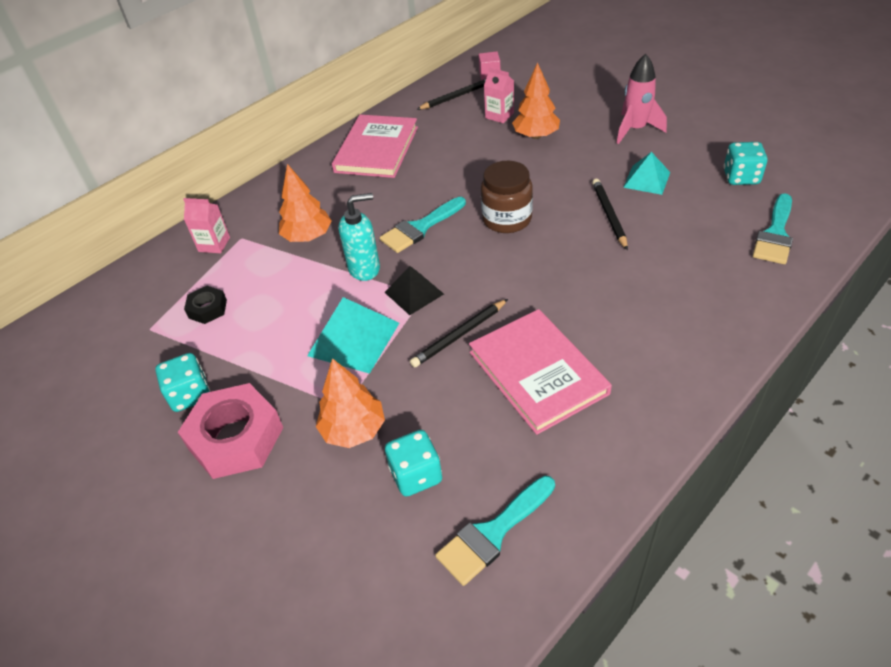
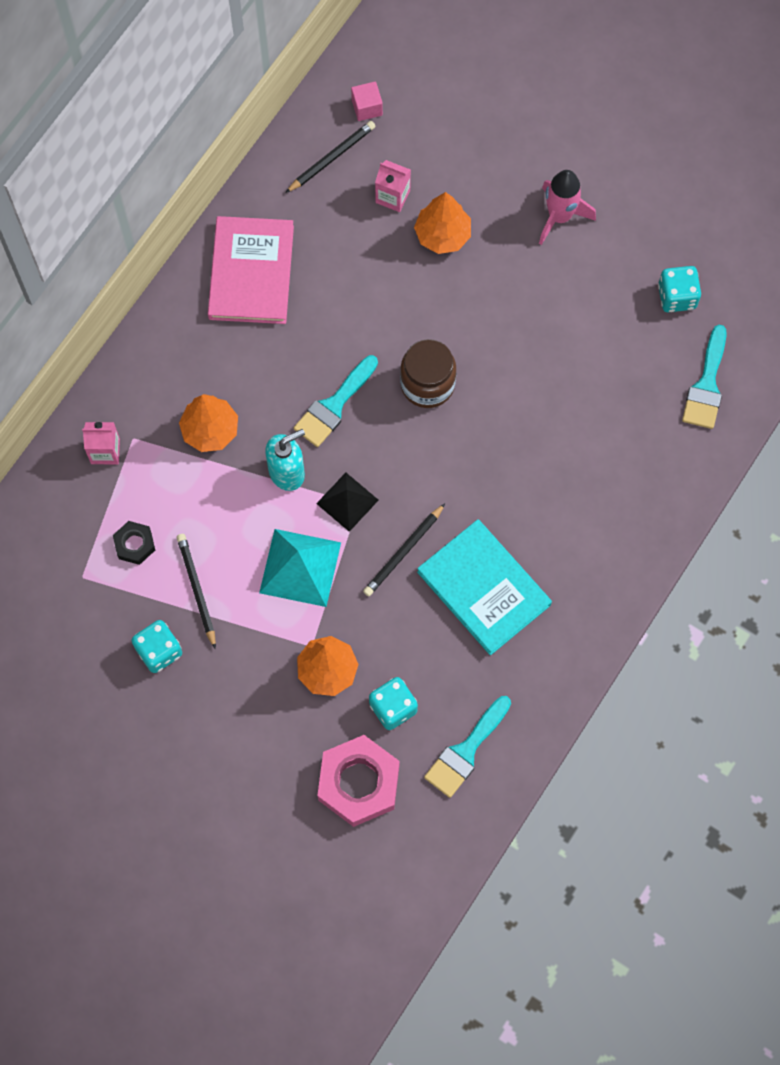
camera: 15 degrees left, 25 degrees up
(236, 438) = (221, 692): pink nut -> pink nut (358, 783)
(538, 372) = (484, 588): pink book -> turquoise book
(609, 215) = (537, 369): black pencil -> black pencil (197, 589)
(647, 179) = (575, 307): turquoise pyramid -> none

